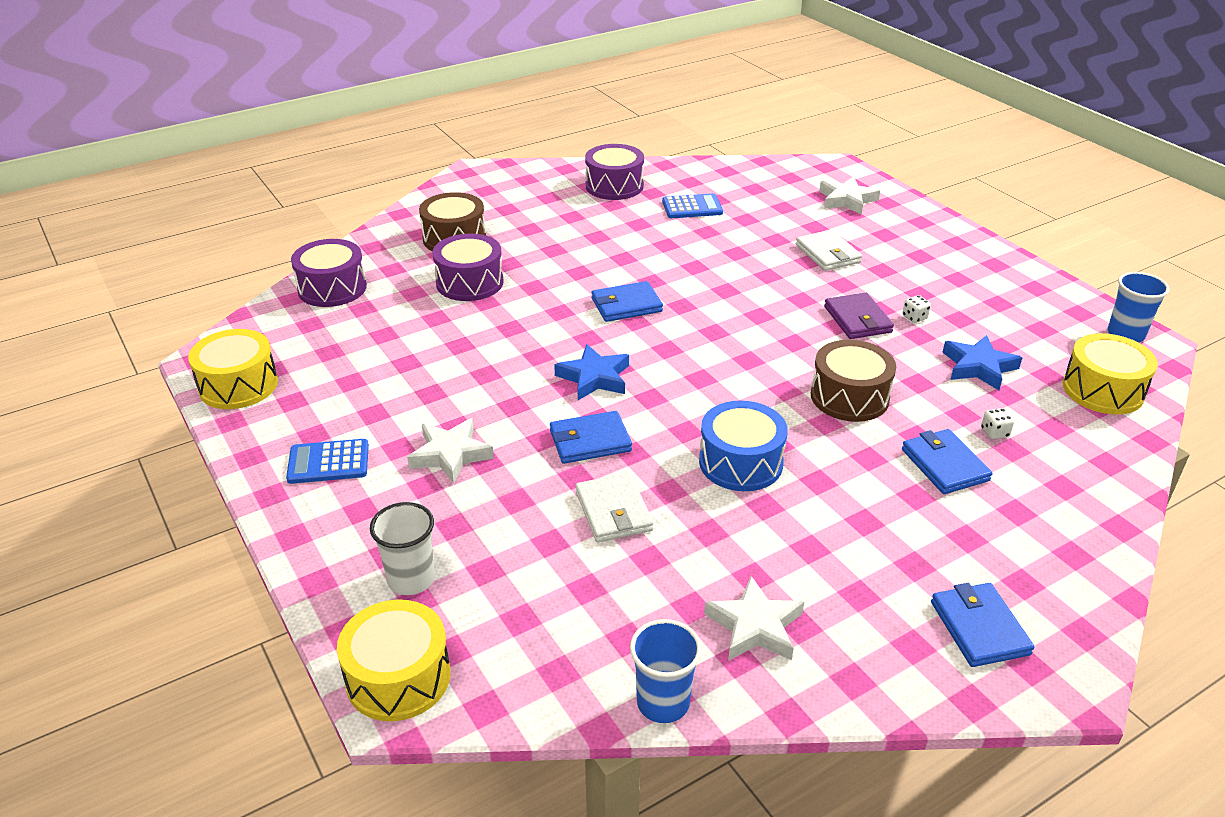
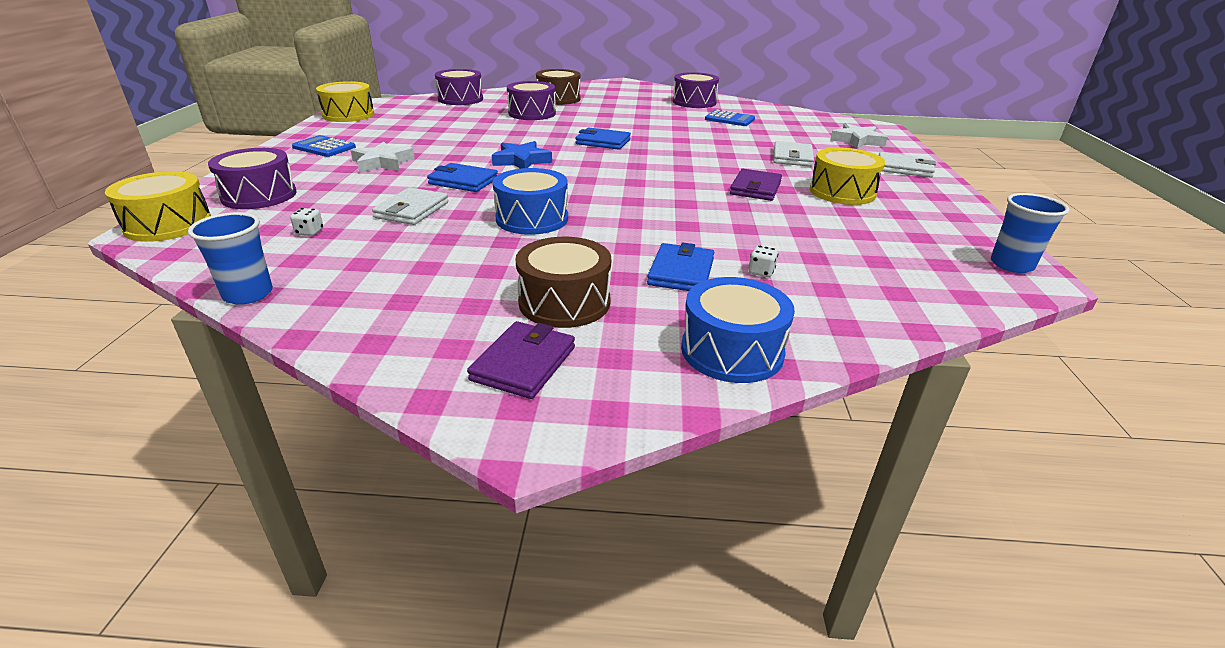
camera: 35 degrees right, 5 degrees down
(411, 579) = (259, 195): white cup -> purple drum
(755, 626) = (375, 288): white star -> none
(849, 397) = (673, 217): brown drum -> brown drum (564, 302)
(914, 317) = (806, 200): white dice -> white dice (309, 232)
(930, 231) = (904, 168): none -> white wallet
(978, 367) = (816, 237): blue star -> none
(979, 628) = (523, 363): blue wallet -> purple wallet
(1078, 530) = (732, 351): none -> blue drum
(1102, 390) = (922, 286): yellow drum -> yellow drum (842, 192)

